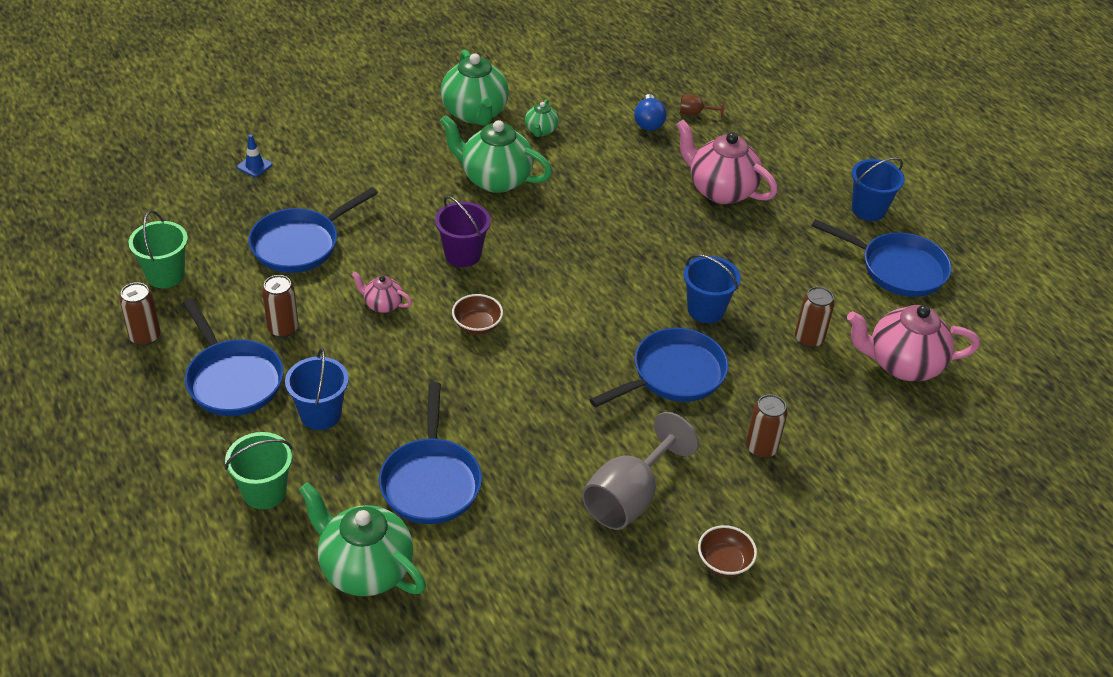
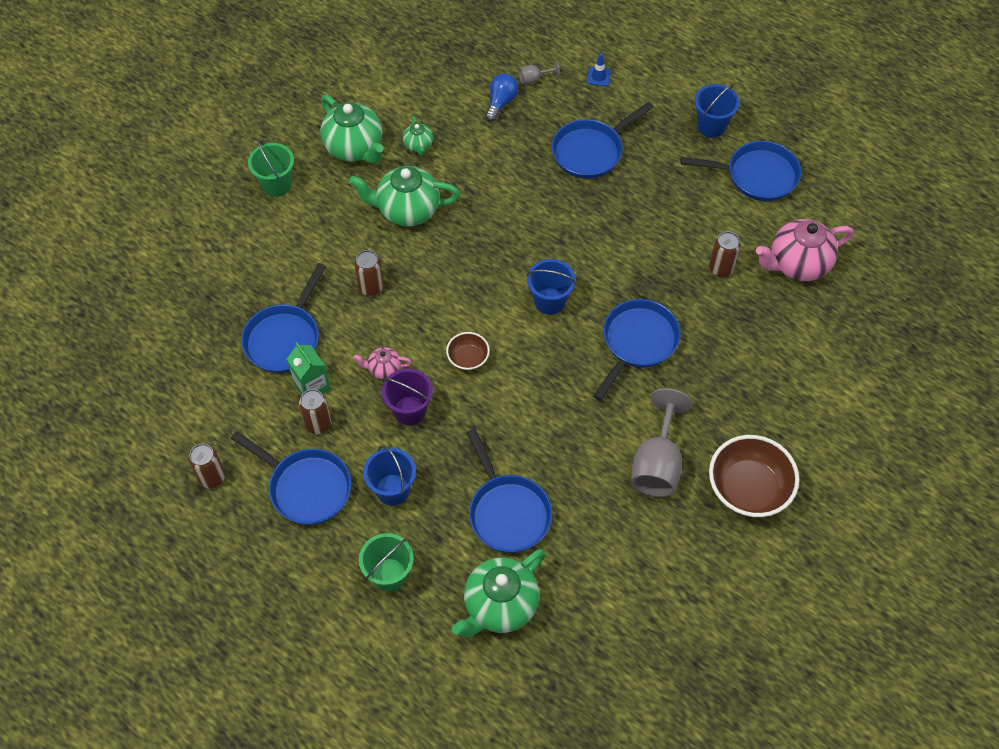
camera: 20 degrees left, 15 degrees up
(165, 275) = (192, 413): green bucket -> green bucket (276, 185)
(254, 166) = (200, 275): blue traffic cone -> blue traffic cone (598, 76)
(299, 293) = (312, 386): none -> green carton
(365, 569) = (500, 606): green teapot -> green teapot turned 60 degrees counterclockwise
(462, 254) = (421, 295): purple bucket -> purple bucket (409, 410)
(648, 122) = (501, 102): blue light bulb -> blue light bulb turned 135 degrees counterclockwise
(695, 113) = (534, 79): brown goblet -> grey goblet
(706, 310) = (633, 272): blue bucket -> blue bucket (549, 301)
(720, 190) = (590, 151): pink teapot -> blue pan
(724, 562) = (748, 489): brown bowl -> brown bowl, size x1.94
(761, 448) = (730, 381): brown can -> brown can (371, 287)

